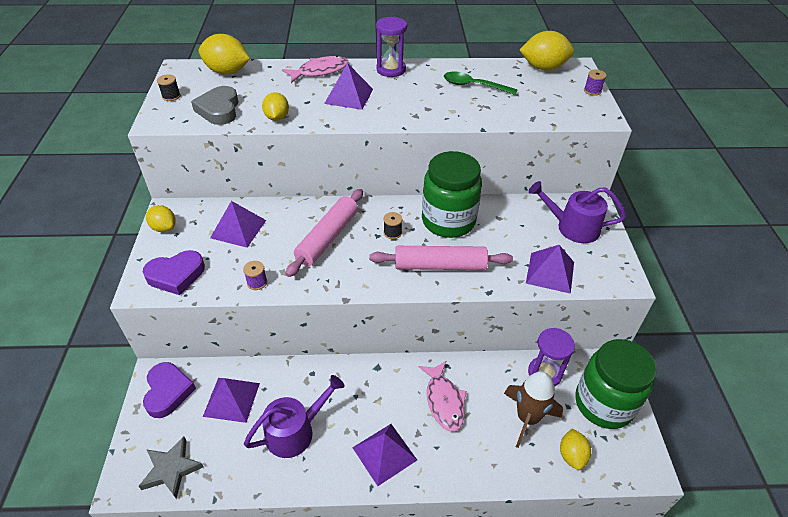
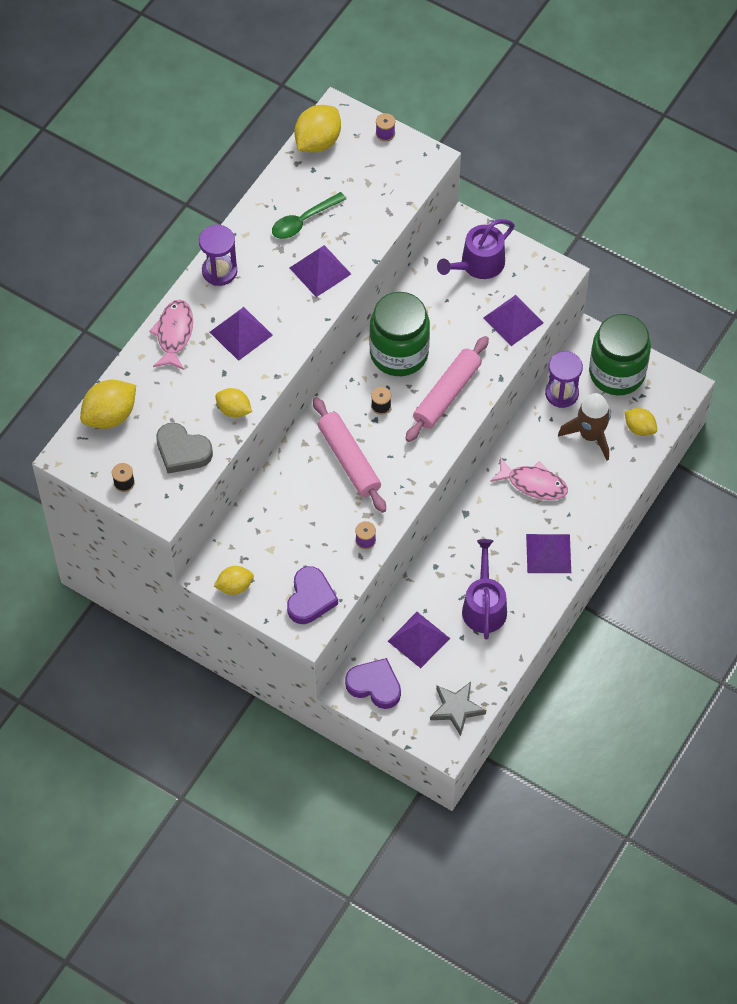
camera: 55 degrees left, 15 degrees up
(238, 229) = (282, 526): purple pyramid -> purple pyramid (320, 271)

